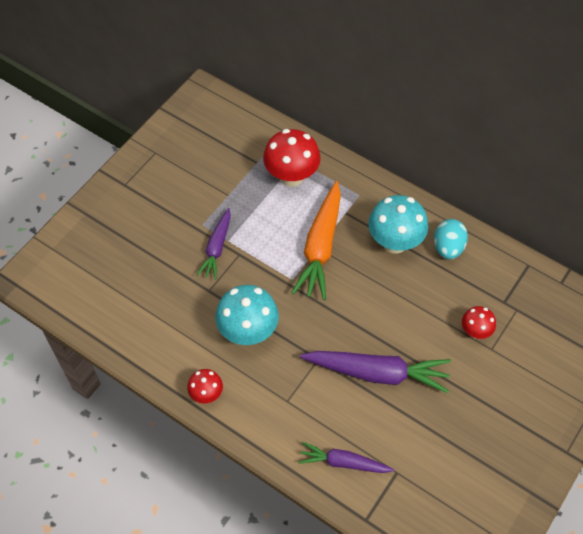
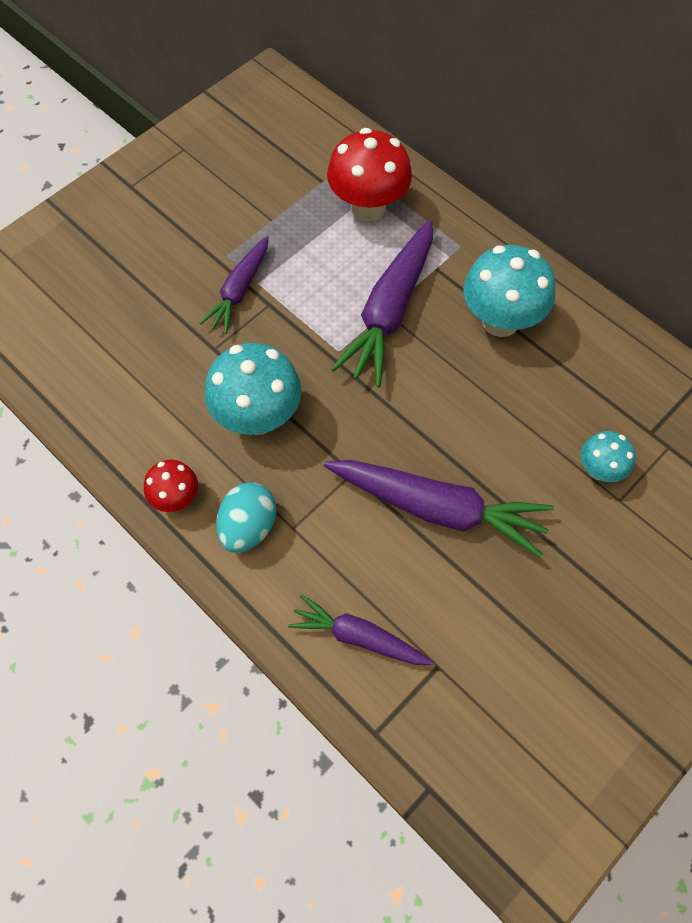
camera: 10 degrees right, 5 degrees up
(321, 247) = (390, 311): orange carrot -> purple carrot
(448, 248) = (579, 340): turquoise egg -> turquoise egg (248, 527)
(475, 331) = (599, 470): red mushroom -> turquoise mushroom

